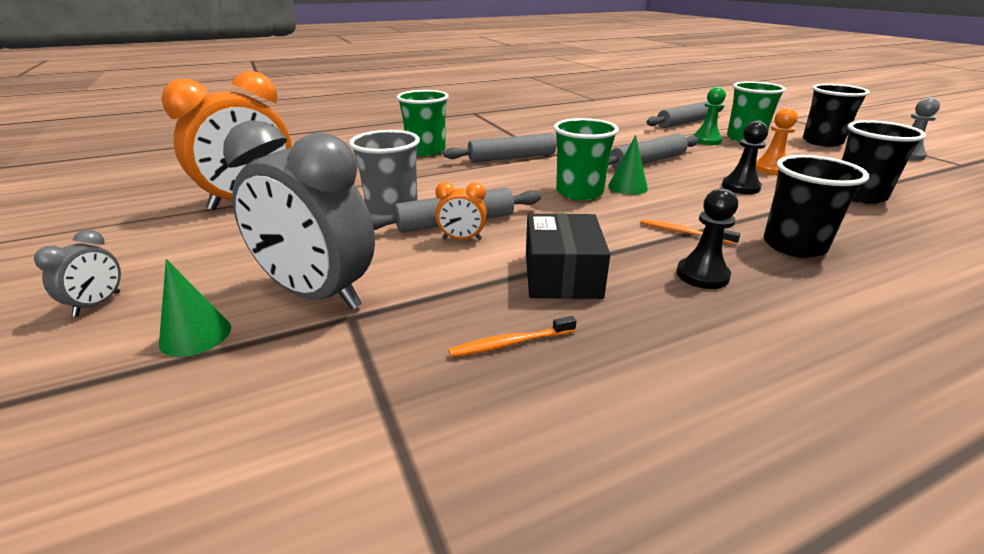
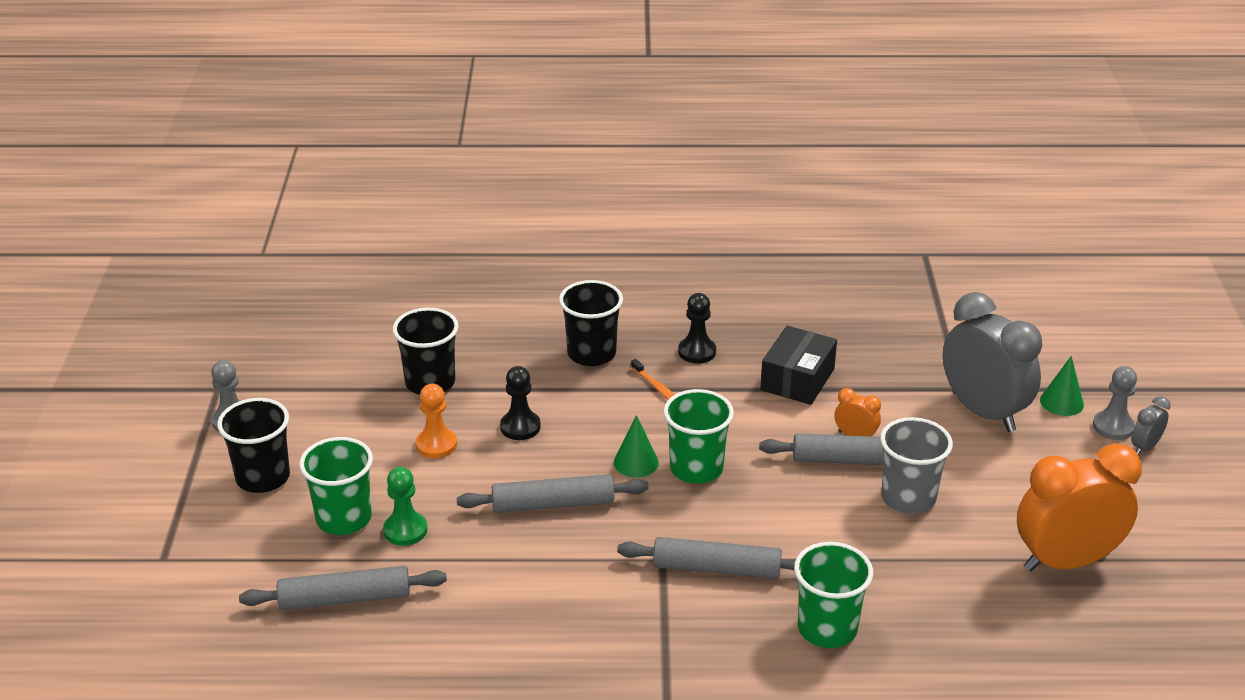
camera: 155 degrees left, 5 degrees up
(129, 319) = (1113, 427): none -> grey pawn
(510, 343) = (864, 345): orange toothbrush -> none

